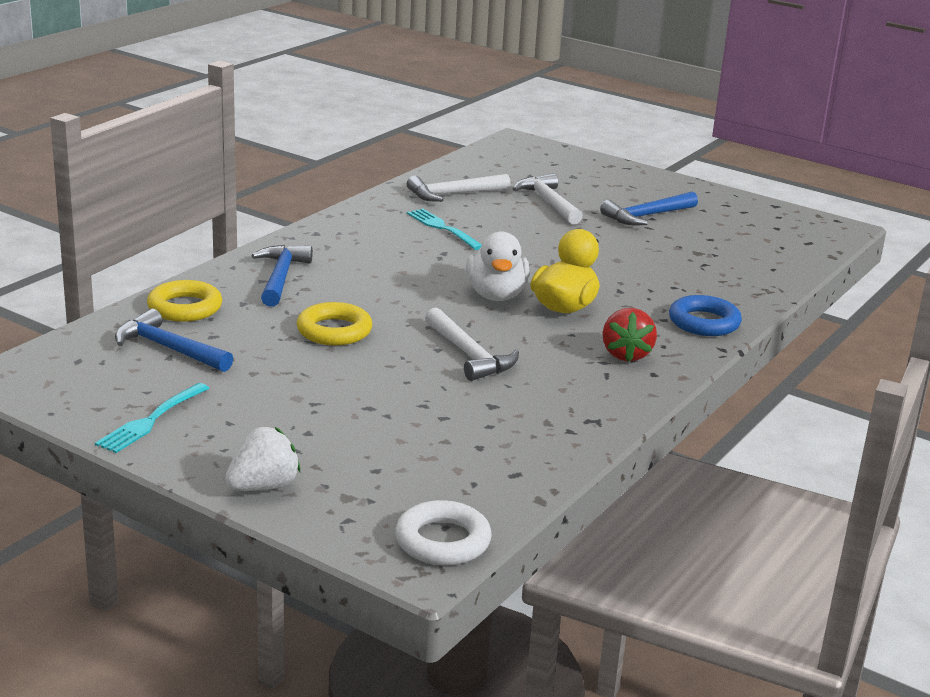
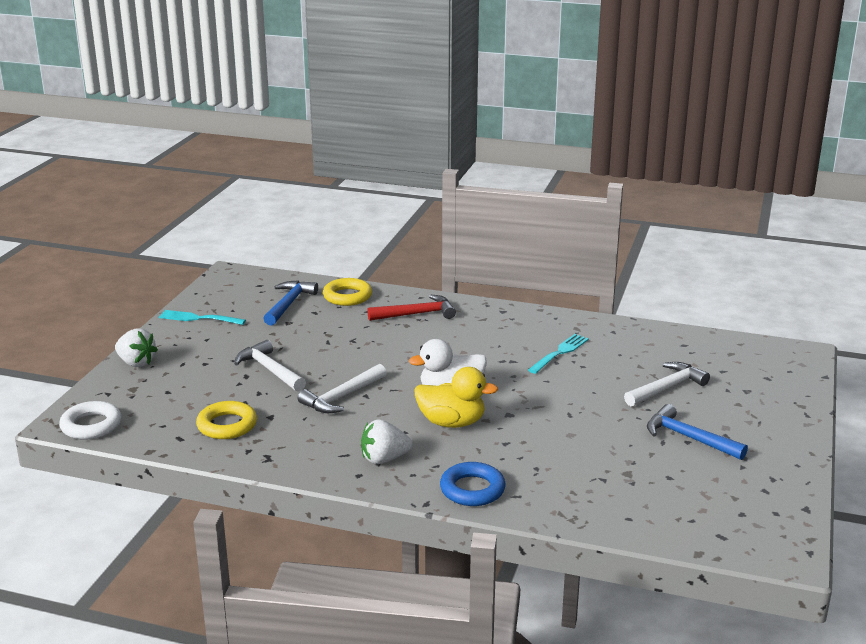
camera: 75 degrees right, 0 degrees up
(280, 277) = (416, 314): blue hammer -> red hammer
(334, 331) = (347, 346): yellow ring -> yellow ring (227, 425)
(453, 194) = (636, 346): white hammer -> white hammer (270, 370)
(626, 354) = (384, 459): red strawberry -> white strawberry

